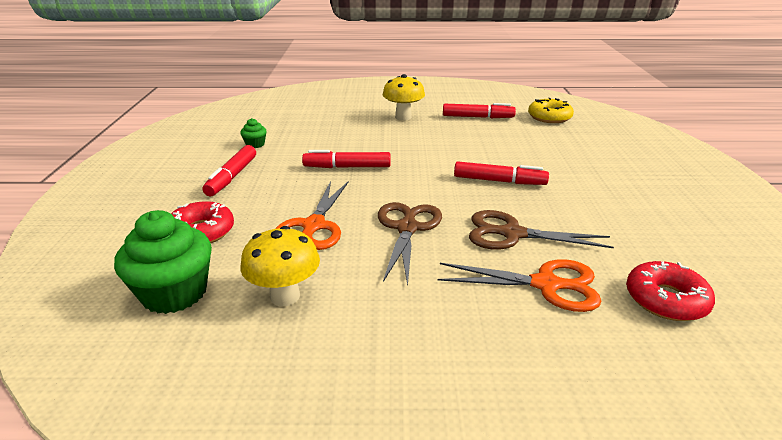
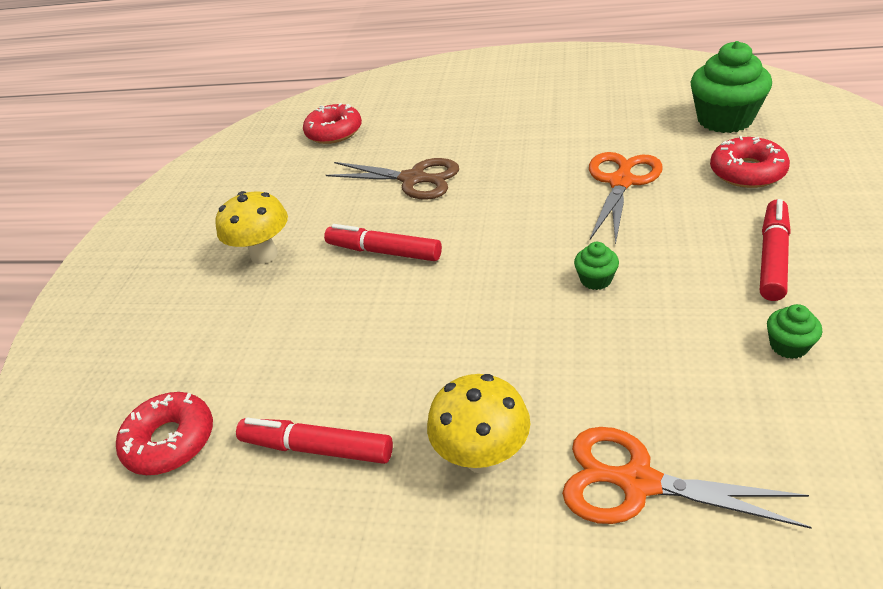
camera: 165 degrees left, 10 degrees up
(285, 296) = (627, 121): yellow mushroom -> yellow mushroom (264, 255)
(347, 167) = (596, 280): red marker -> green cupcake
(407, 228) = (518, 182): brown scissors -> none
(546, 285) = (414, 138): orange scissors -> orange scissors (638, 482)
(549, 117) = (170, 441): yellow donut -> red donut

